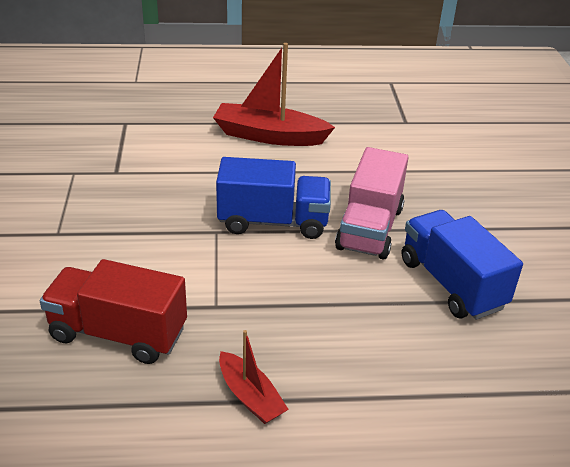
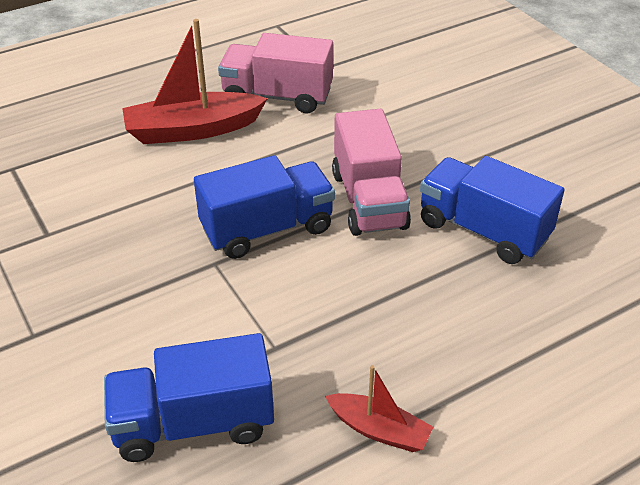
camera: 25 degrees left, 5 degrees up
(118, 333) = (193, 423): red truck -> blue truck
(352, 132) = (277, 96): none -> pink truck

